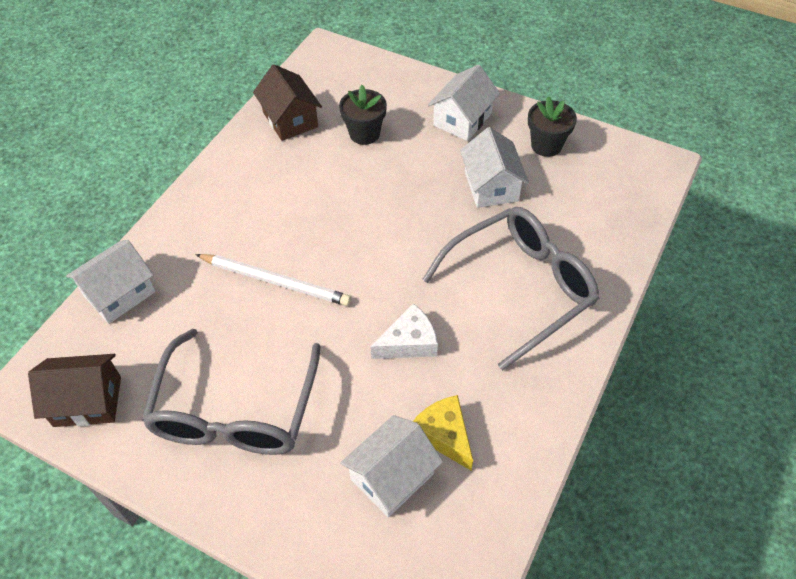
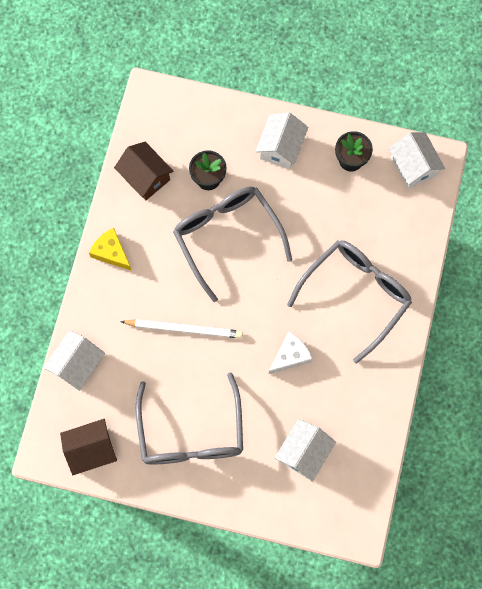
camera: 15 degrees left, 20 degrees up
(368, 195) = (228, 238): none -> grey glasses
(444, 435) = (329, 417): yellow cheese -> yellow cheese (111, 252)
(491, 186) = (317, 209): white house -> white house (413, 166)

